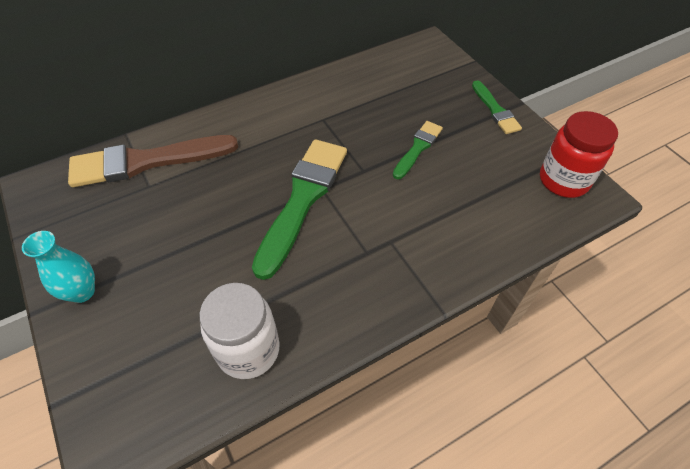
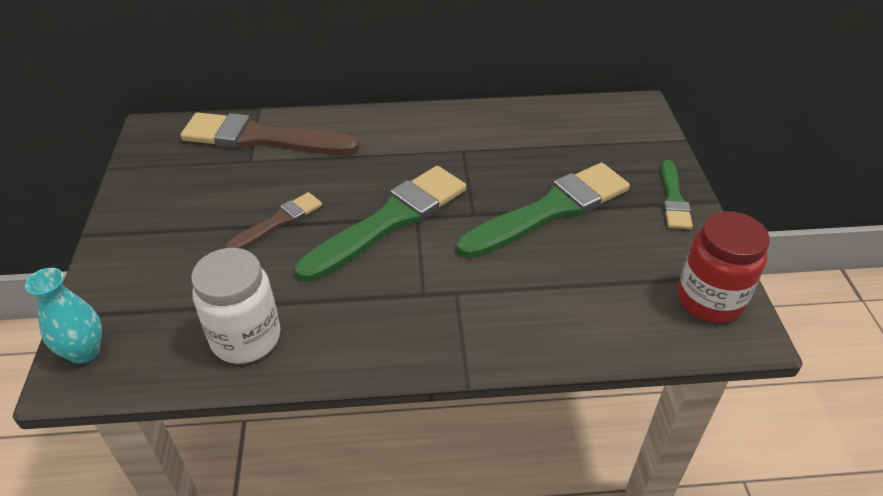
camera: 25 degrees right, 10 degrees down
(82, 292) = (135, 232): turquoise vase -> turquoise vase (84, 351)
(210, 233) = (278, 221): none -> brown brush
(418, 148) = (550, 210): green brush -> green brush, size x1.90

